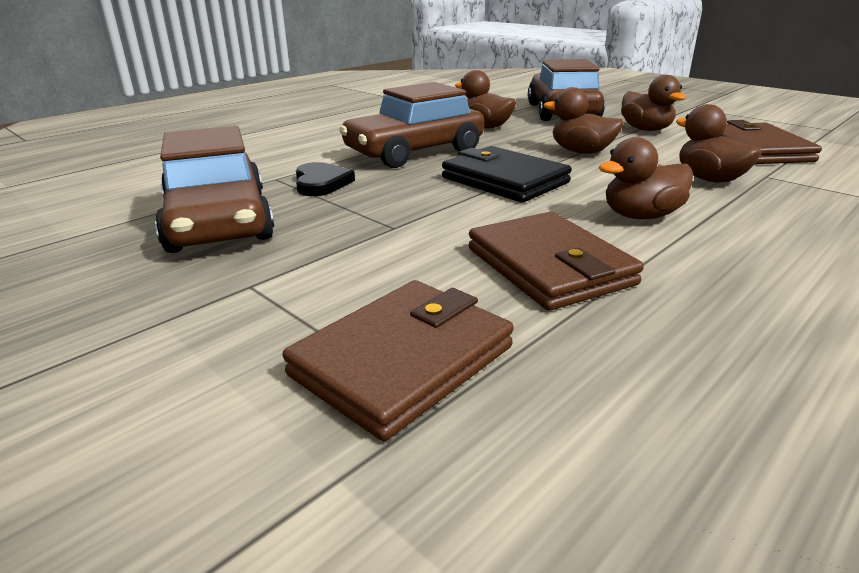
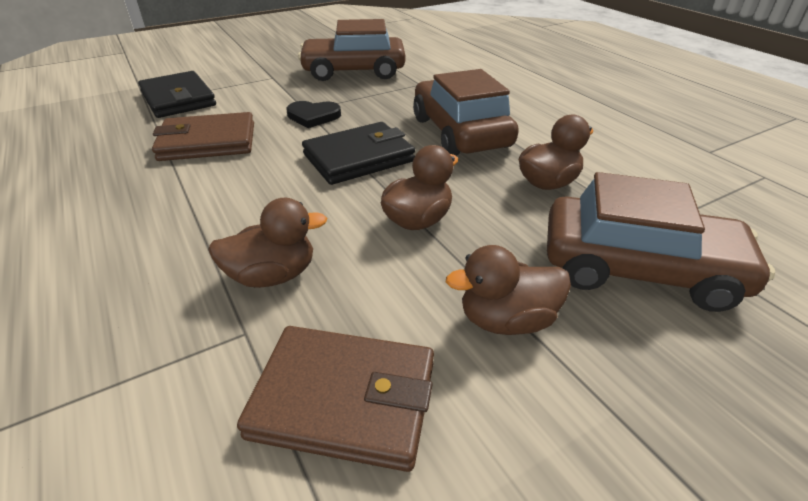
camera: 105 degrees right, 10 degrees up
(321, 183) = (400, 95): black heart -> black heart (313, 116)
(402, 361) = (178, 99): brown wallet -> black wallet
(641, 216) = (234, 196): brown duck -> none

